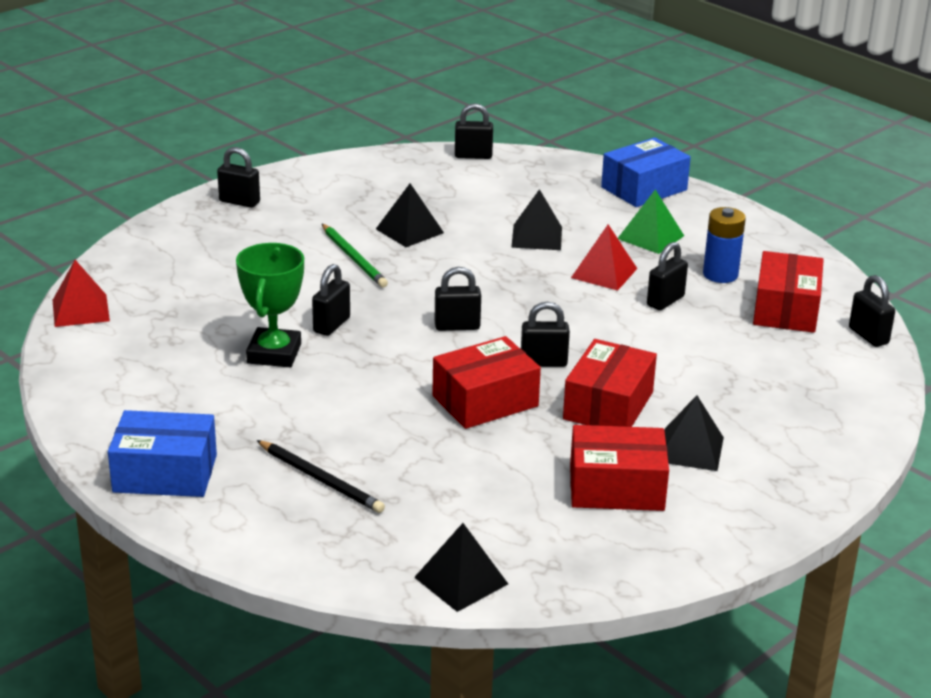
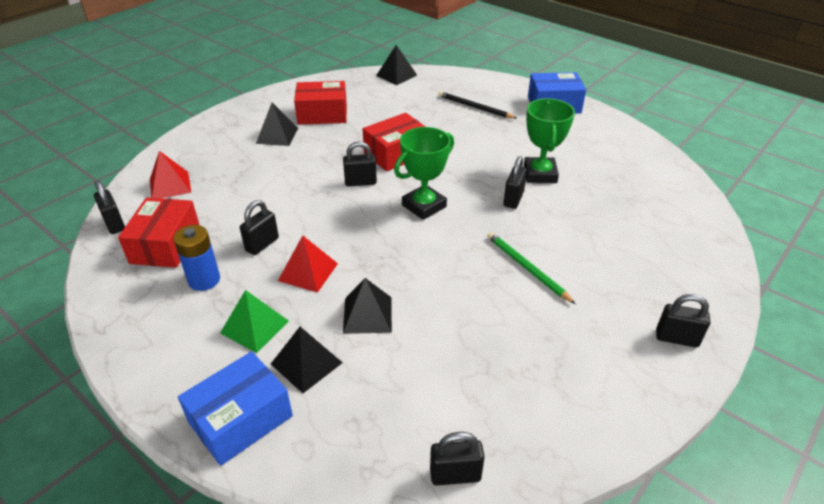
camera: 175 degrees right, 10 degrees up
(80, 310) = (695, 196): red pyramid -> red pyramid (170, 185)
(409, 231) = (490, 311): black pyramid -> black pyramid (306, 363)
(457, 326) = (424, 206): black padlock -> green trophy
(608, 405) = (321, 156): red box -> none

